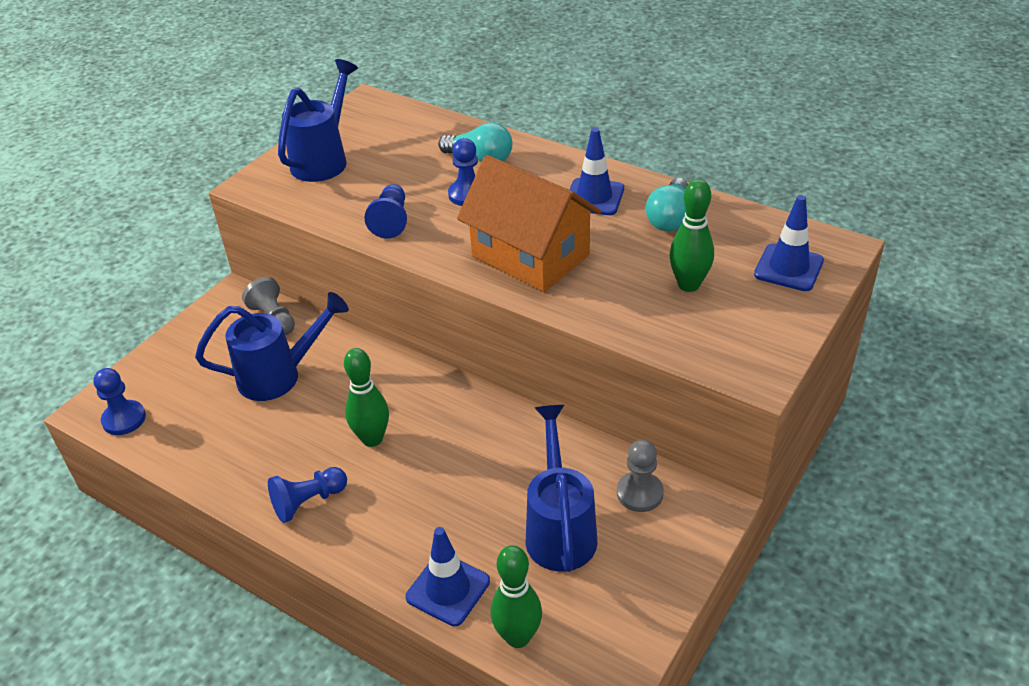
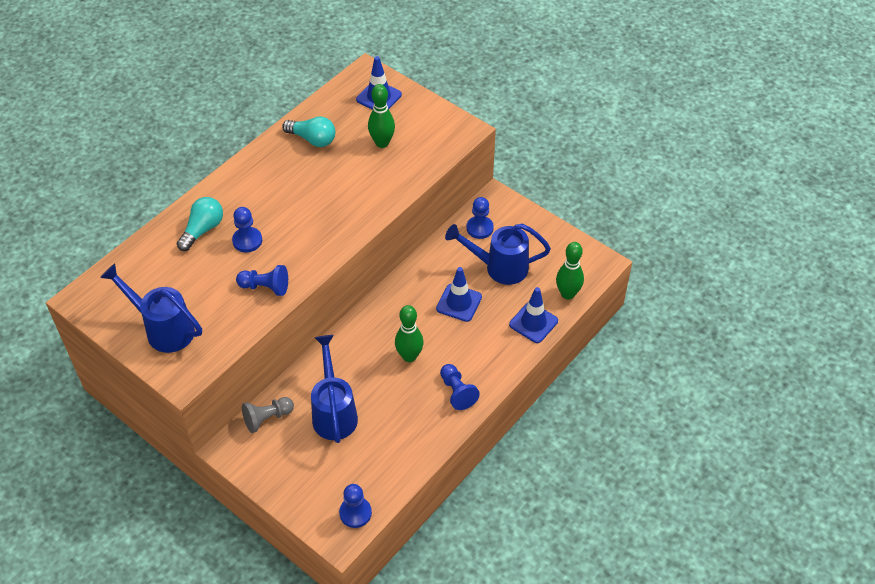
camera: 85 degrees left, 10 degrees up
(530, 255) = (330, 213): orange house -> none
(594, 197) = (276, 173): blue traffic cone -> blue traffic cone (459, 303)
(639, 493) = (479, 228): grey pawn -> blue pawn

